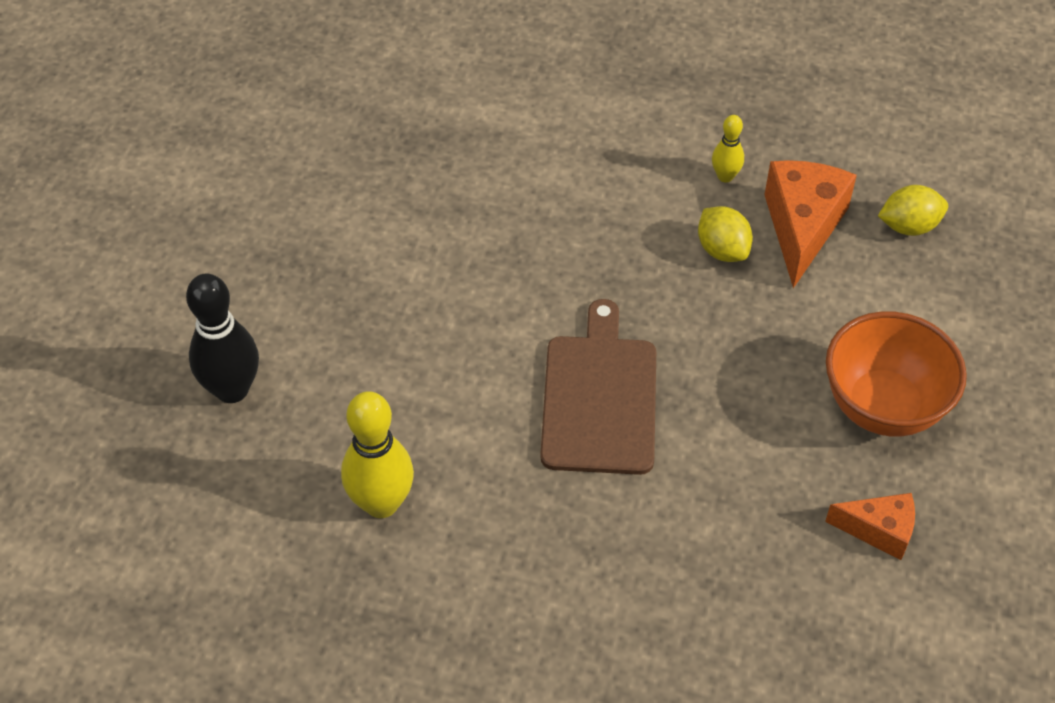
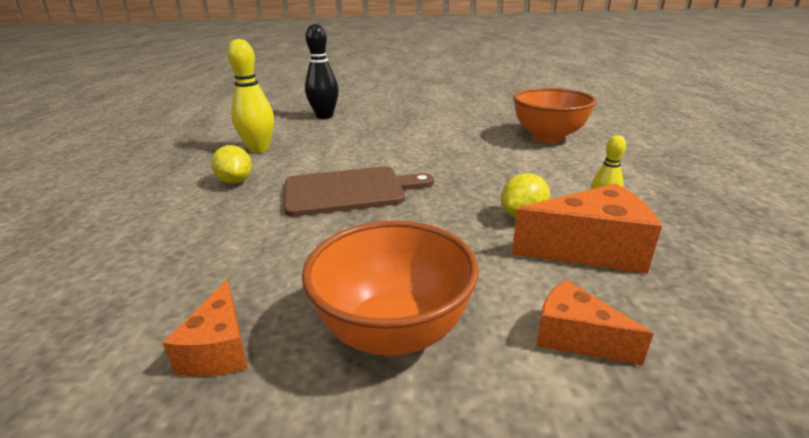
camera: 75 degrees right, 25 degrees down
(499, 126) = (548, 137): none -> orange bowl
(909, 226) = (675, 320): yellow lemon -> yellow lemon (235, 181)
(914, 294) = (575, 337): none -> orange cheese

